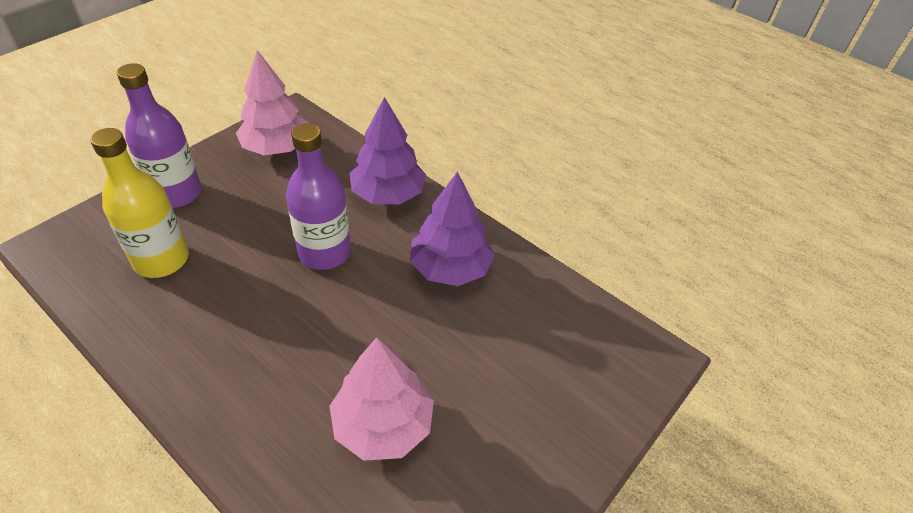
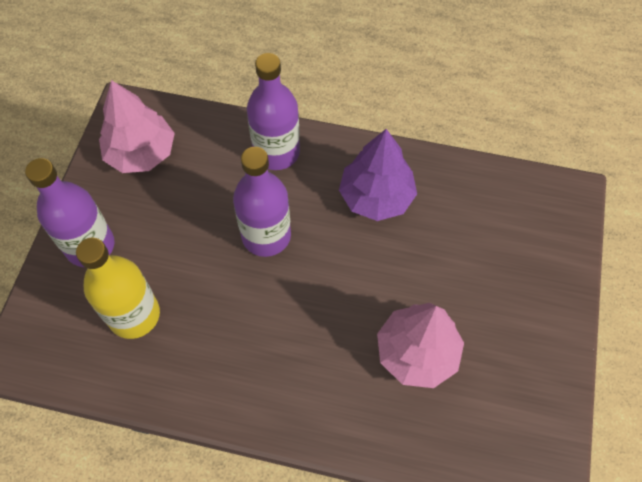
camera: 25 degrees left, 15 degrees up
(388, 194) = (276, 152): purple tree -> purple bottle

